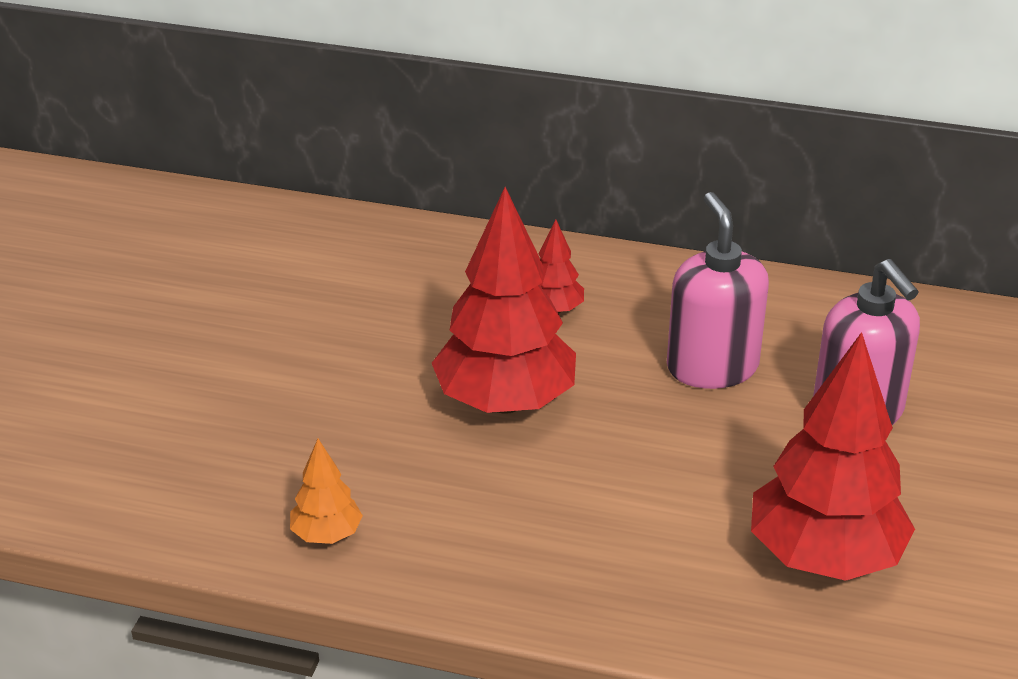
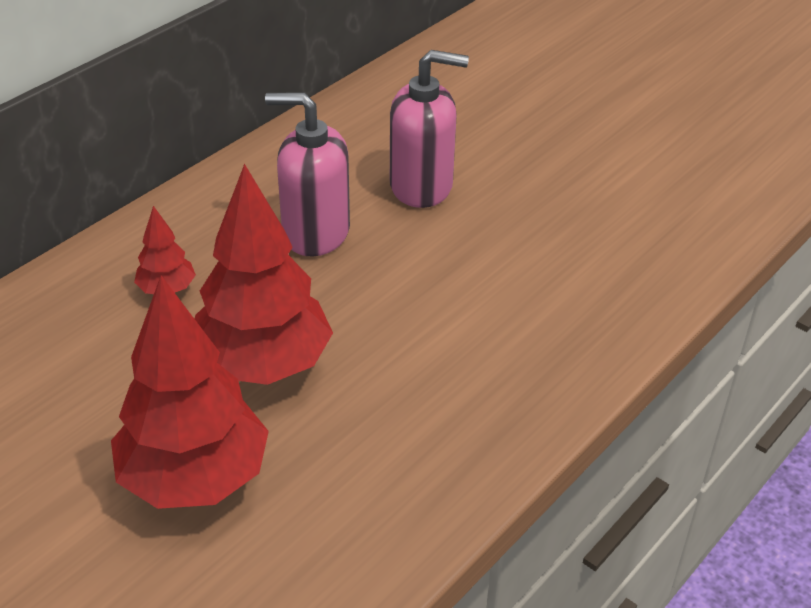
camera: 65 degrees left, 5 degrees up
(327, 535) = (351, 549): orange tree -> none
(824, 557) = (557, 264): red tree -> red tree (194, 478)

